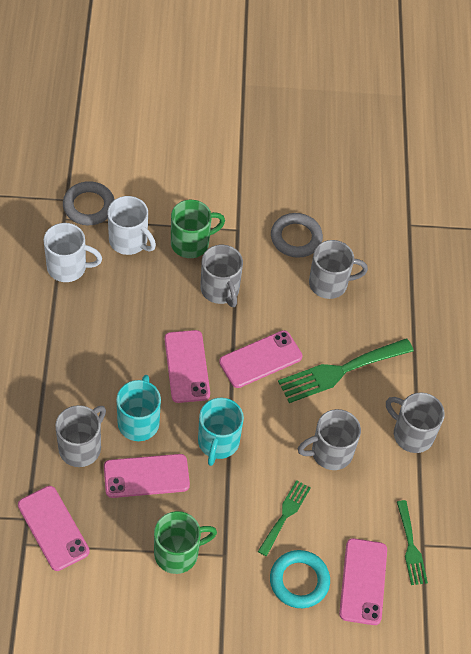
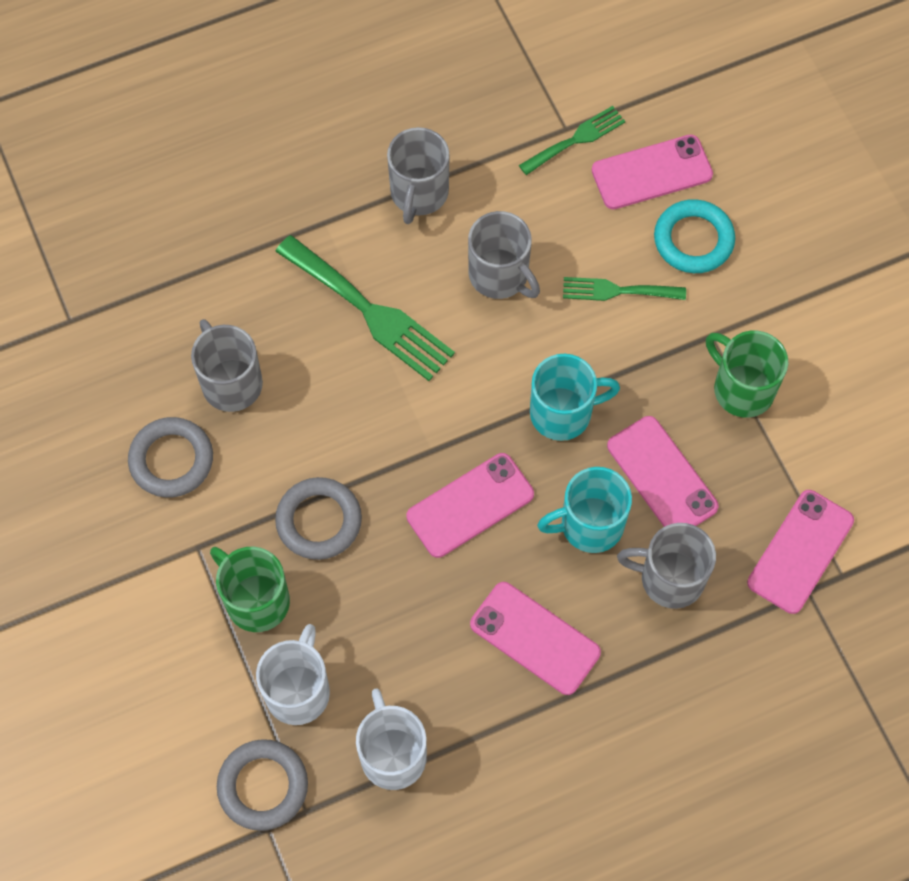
camera: 110 degrees left, 10 degrees up
(220, 290) = (319, 521): grey mug -> grey ring
(260, 359) = (406, 417): pink phone -> pink phone (535, 638)

